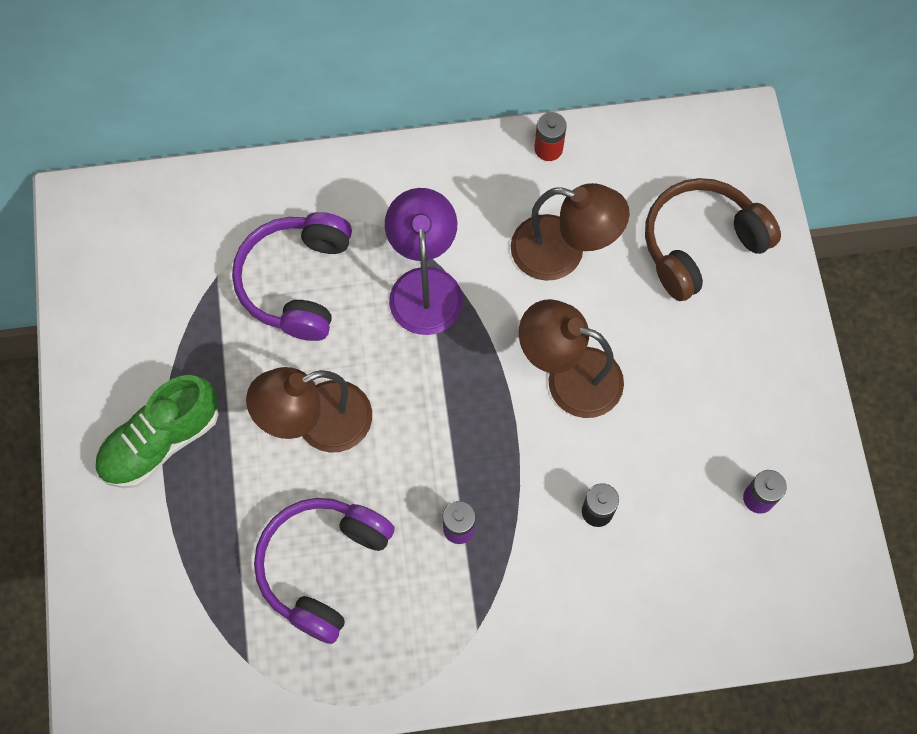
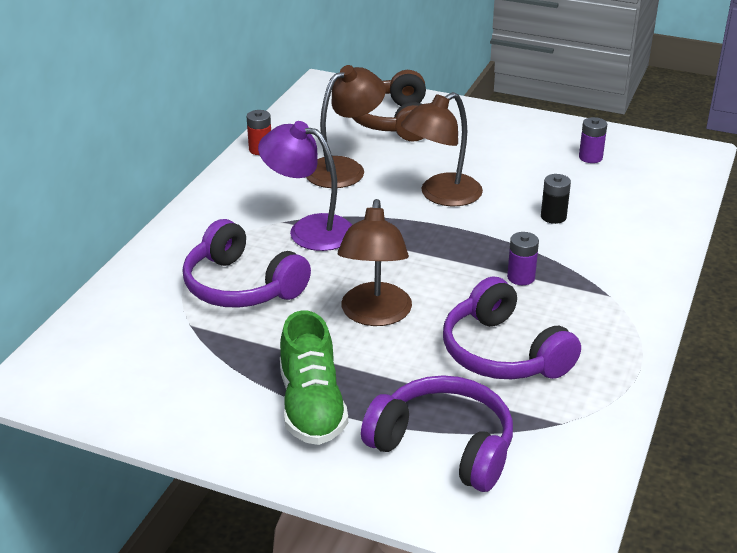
camera: 60 degrees left, 35 degrees down
(165, 576) = (443, 446): none -> purple headphones

